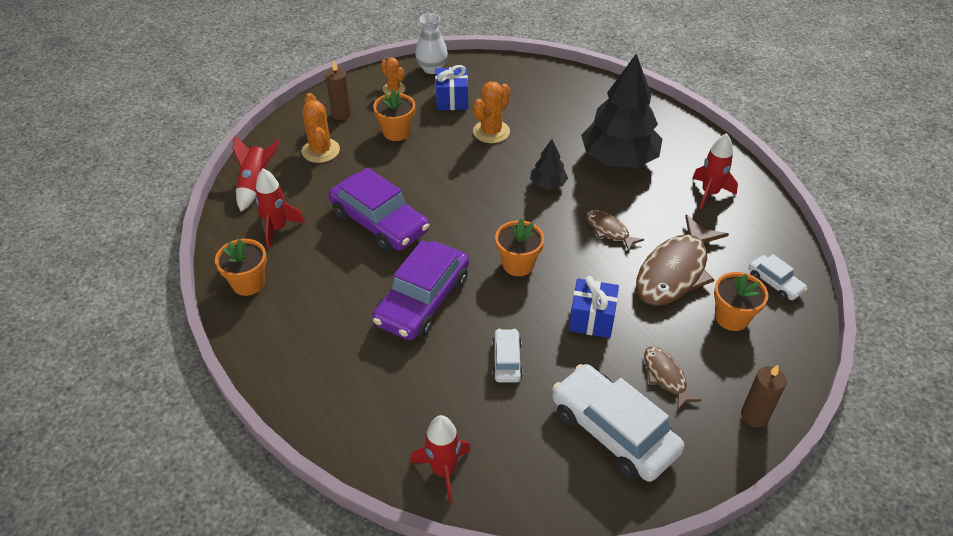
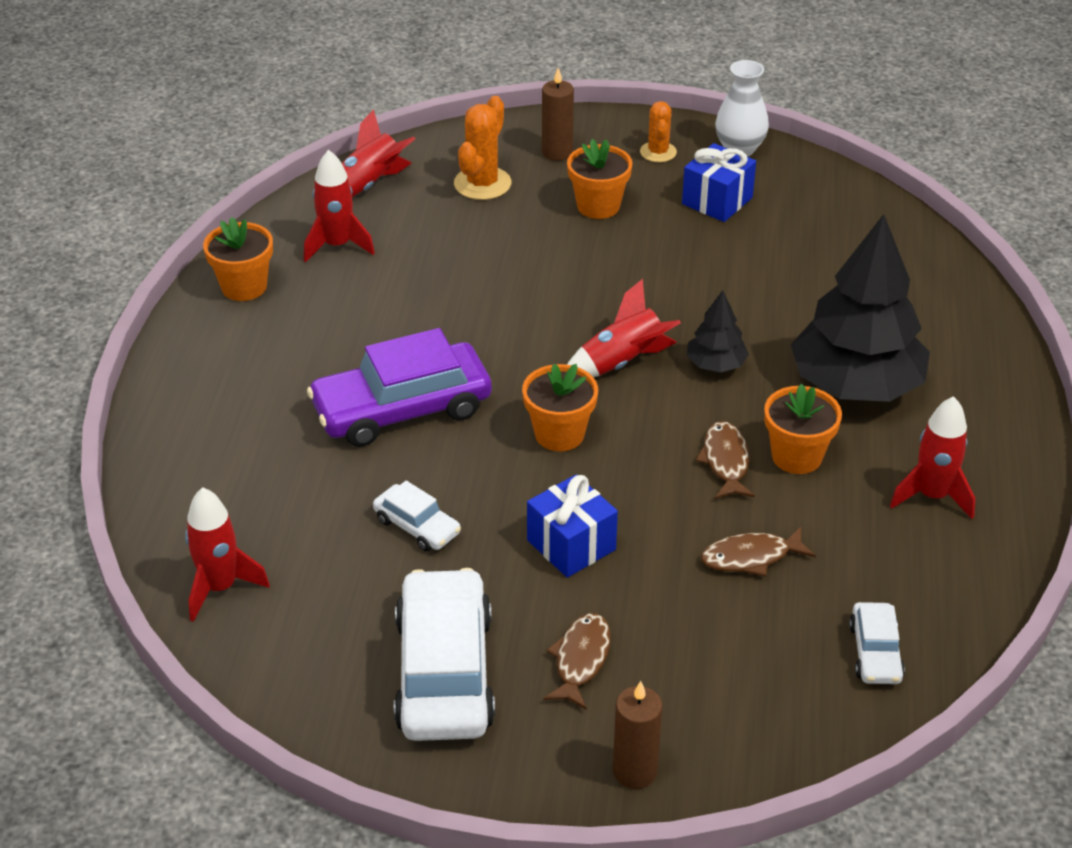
camera: 40 degrees right, 5 degrees down
(379, 222) = (454, 298): purple car -> none
(491, 132) = (721, 264): orange cactus -> none
(503, 208) = (621, 362): none -> red rocket
(507, 360) = (417, 526): white car -> white car turned 90 degrees clockwise
(675, 271) = (751, 557): brown fish -> brown fish, size x0.51
(732, 317) = (756, 653): orange flower pot -> orange flower pot (796, 456)

